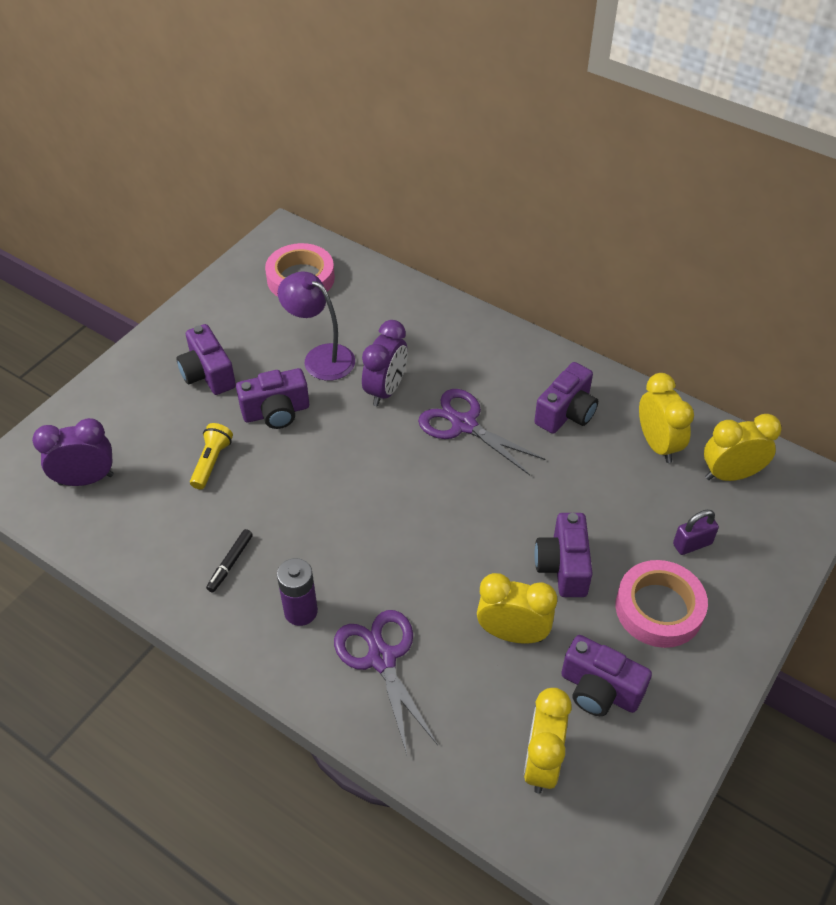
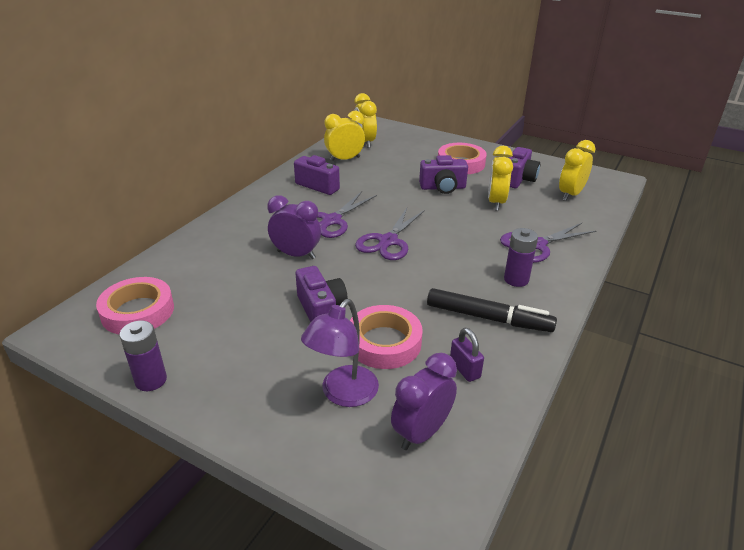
camera: 95 degrees left, 15 degrees down
(86, 479) = (421, 433): purple clock -> purple clock turned 60 degrees clockwise
(203, 300) = (151, 380): none -> purple battery
(208, 374) = (269, 360): purple camera -> none
(212, 462) = (384, 342): yellow flashlight -> pink tape
(230, 563) = (488, 318): black marker -> black marker, size x2.03
(320, 357) = (254, 290): purple lamp -> purple lamp (343, 394)
(407, 481) = (388, 241): none -> purple scissors
(541, 763) = (570, 195): yellow clock -> yellow clock turned 120 degrees clockwise
(692, 544) = (415, 154): purple padlock -> purple padlock (464, 369)

